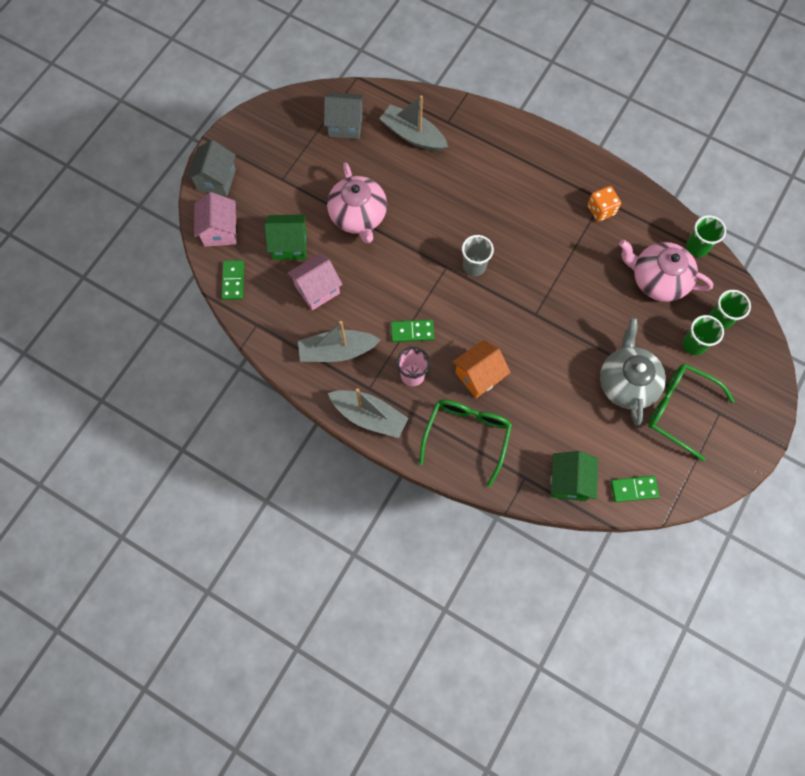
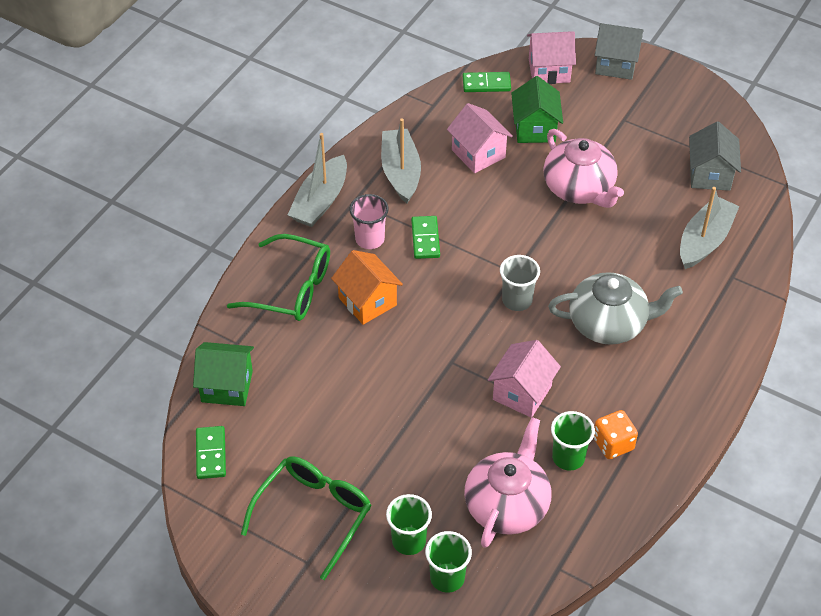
camera: 90 degrees right, 20 degrees down
(358, 216) = (579, 188): pink teapot -> pink teapot turned 105 degrees counterclockwise
(561, 266) = (522, 393): none -> pink house
(627, 382) = (354, 456): grey teapot -> grey teapot (609, 324)
(697, 247) = (562, 560): green cup -> green cup (568, 457)

